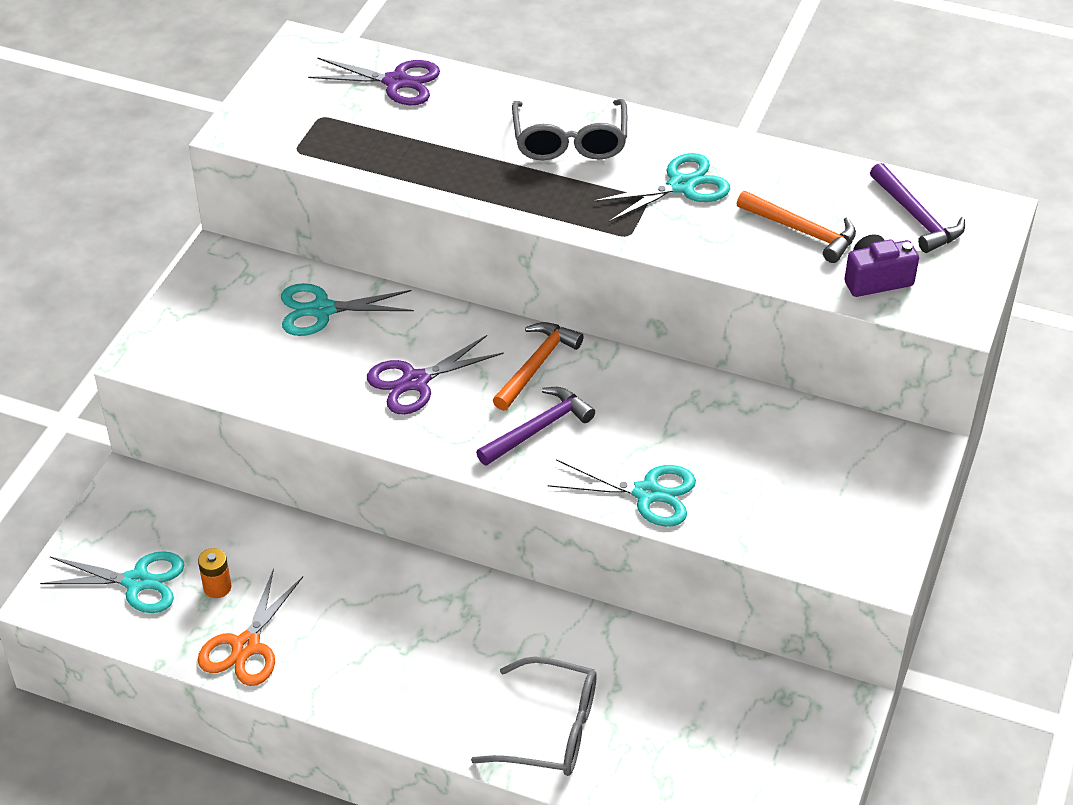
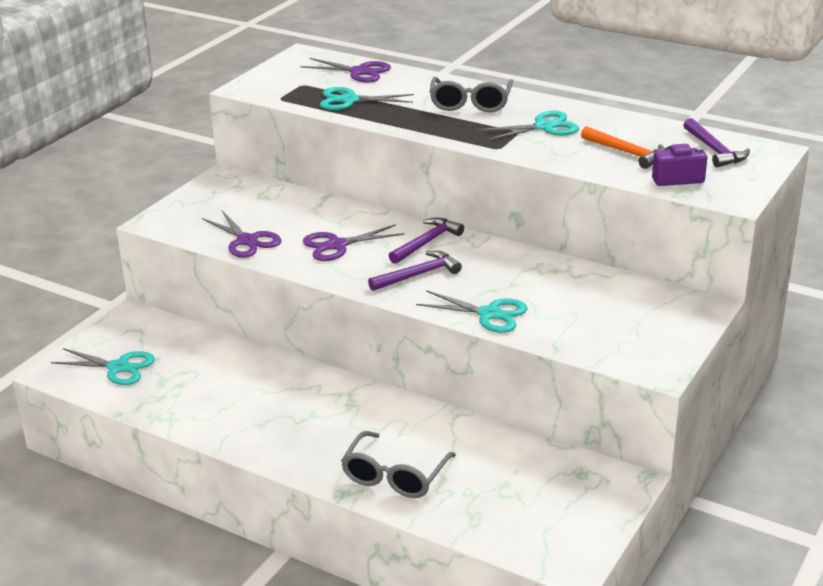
camera: 10 degrees right, 15 degrees down
(217, 587) = (174, 375): orange battery -> none
(246, 646) = (183, 409): orange scissors -> none
(288, 384) = (247, 241): none -> purple scissors
(322, 310) = (284, 206): turquoise scissors -> turquoise scissors (350, 100)
(536, 365) = (427, 242): orange hammer -> purple hammer
(551, 730) = (394, 476): grey glasses -> grey glasses turned 90 degrees clockwise

